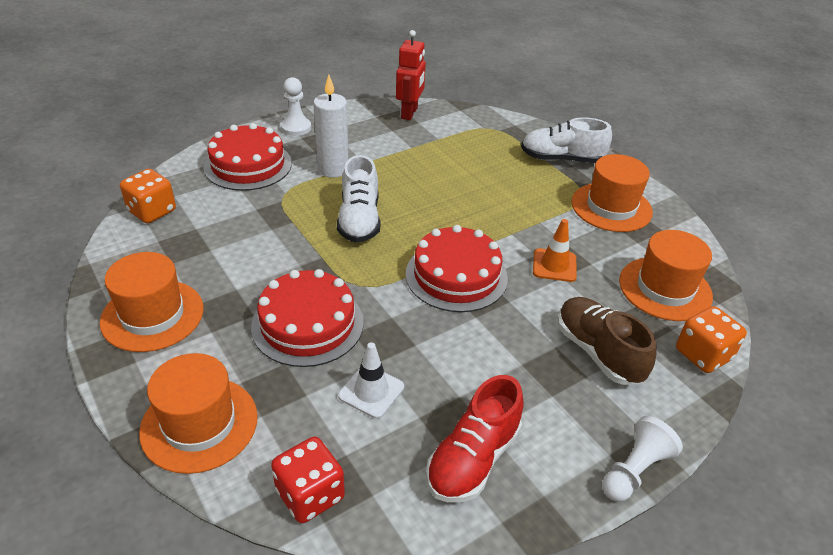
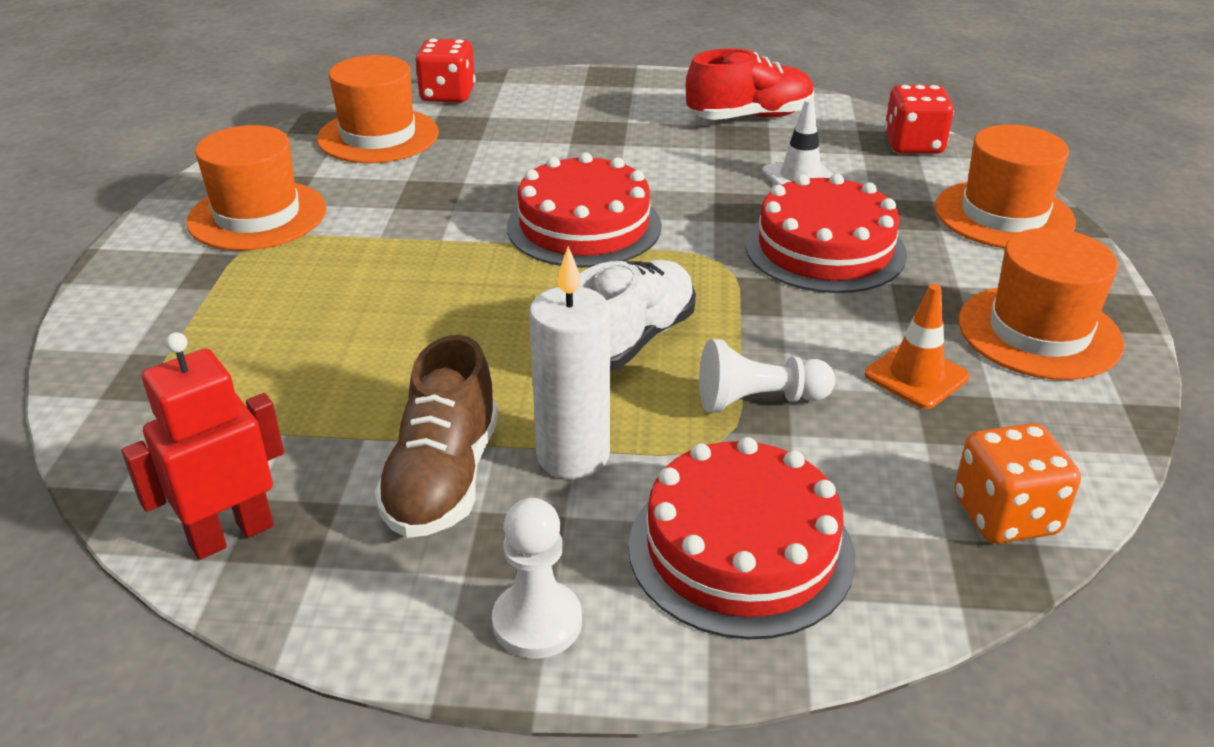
camera: 140 degrees left, 5 degrees down
(554, 265) = (452, 192): orange traffic cone -> orange traffic cone (916, 376)
(561, 159) = (172, 300): white shoe -> none
(598, 352) = (537, 126): brown shoe -> brown shoe (443, 479)
(634, 470) = (627, 75): white pawn -> white pawn (758, 400)
(703, 355) = (447, 95): orange dice -> red dice

